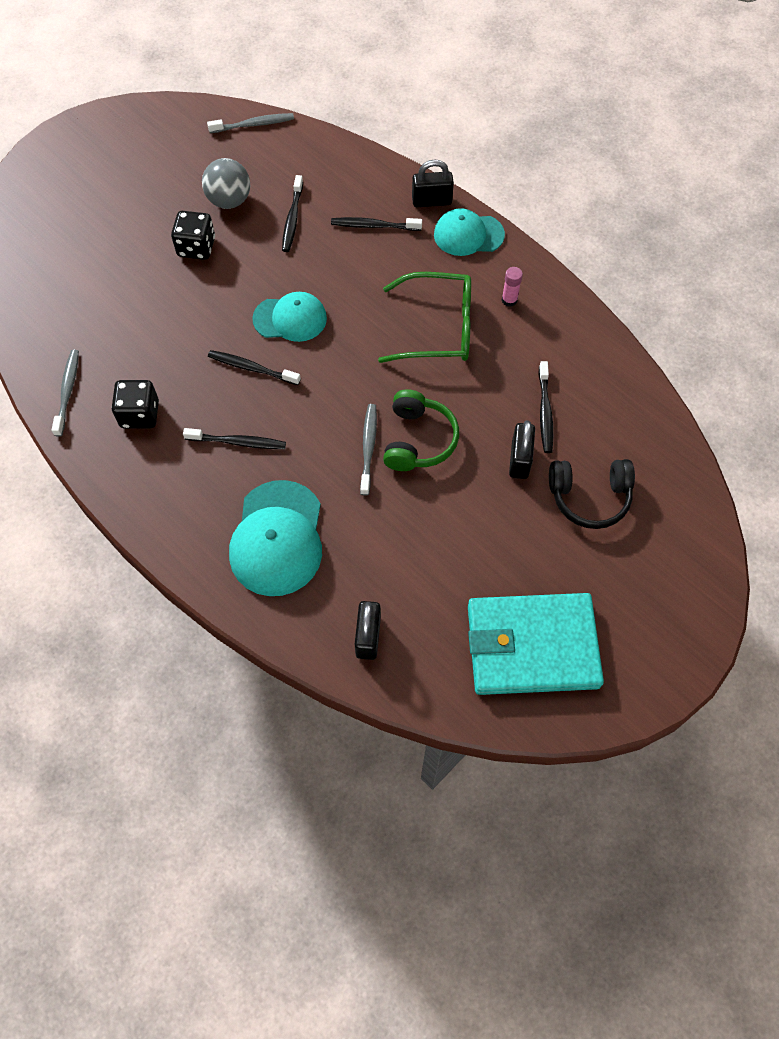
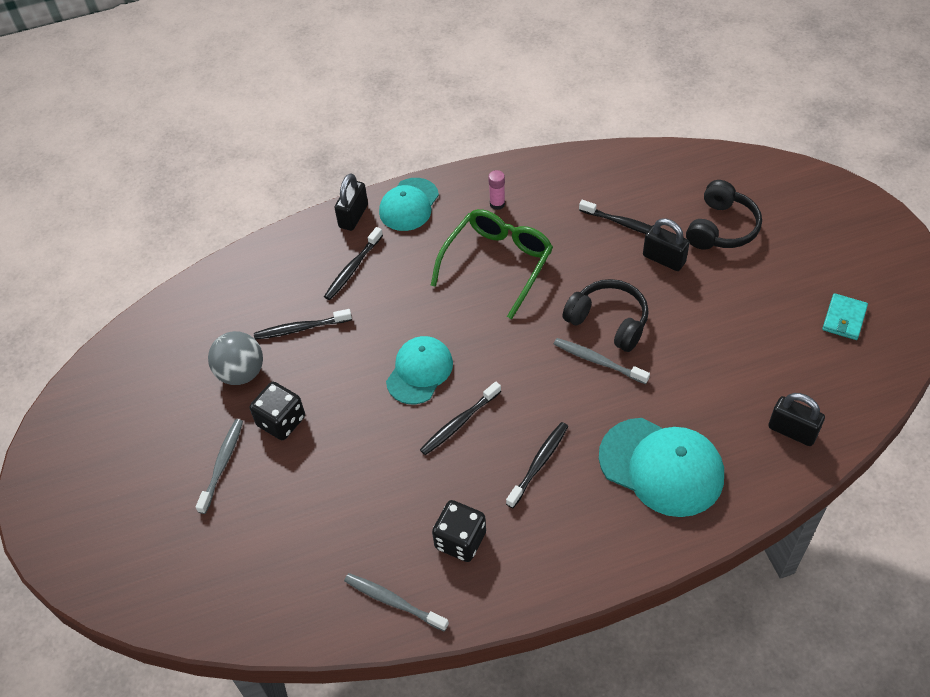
camera: 60 degrees left, 10 degrees down
(254, 124) = (158, 319): grey toothbrush -> grey toothbrush (222, 464)
(292, 219) = (301, 328): black toothbrush -> black toothbrush turned 135 degrees clockwise
(418, 440) = (608, 321): green headphones -> black headphones
(532, 646) = (844, 318): turquoise wallet -> turquoise wallet, size x0.41

